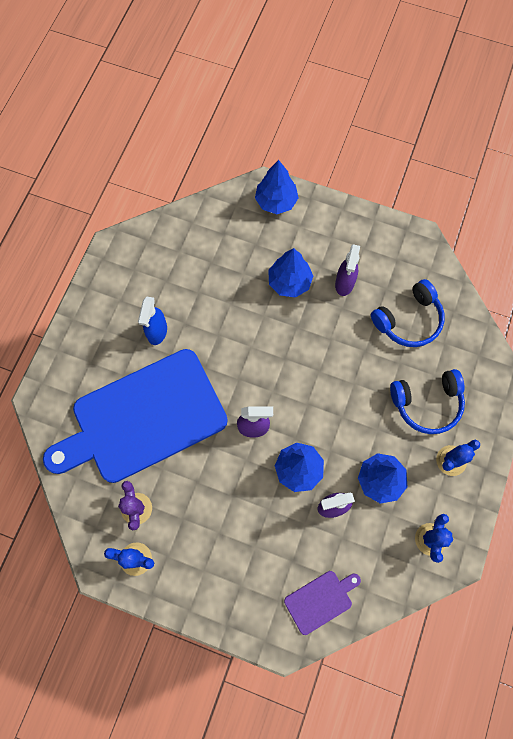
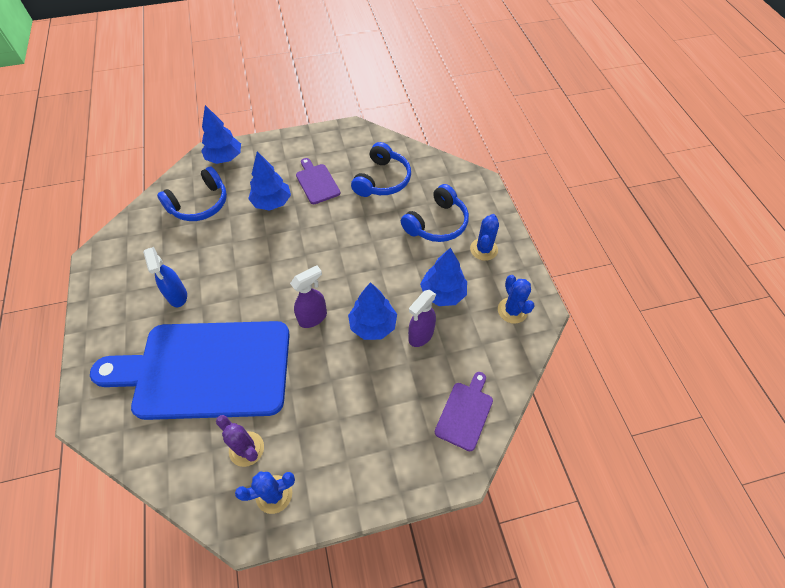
camera: 35 degrees left, 15 degrees down
(143, 418) = (206, 369): blue cutting board -> blue cutting board turned 60 degrees clockwise
(225, 243) = (200, 204): none -> blue headphones
(344, 284) = (317, 182): purple spray bottle -> purple cutting board

